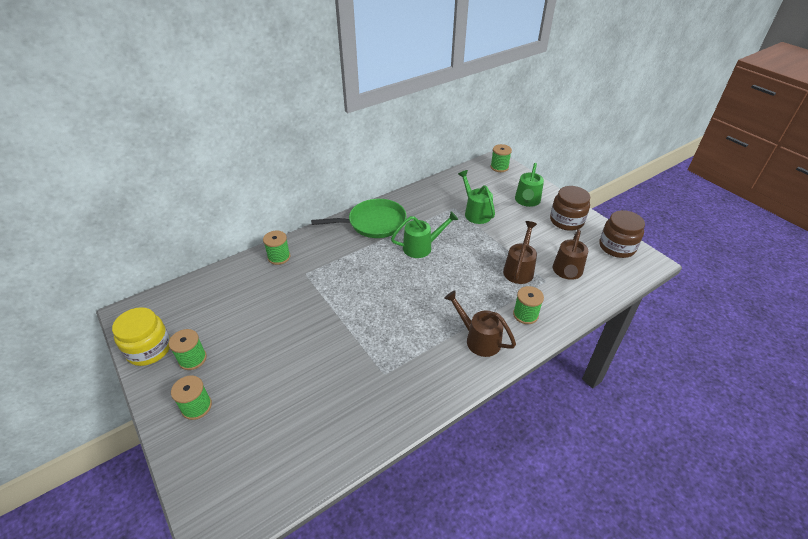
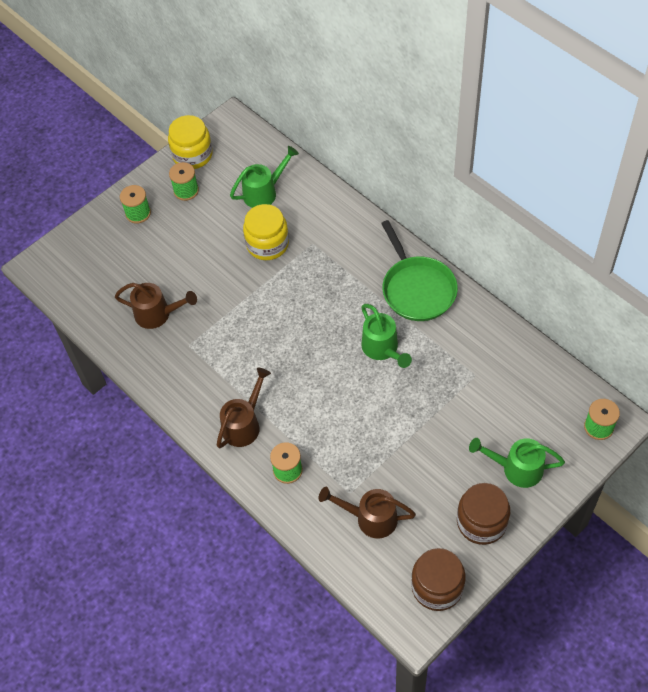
camera: 85 degrees right, 15 degrees up
(279, 257) = (333, 212): green spool -> none
(292, 302) = (267, 244): none -> yellow jar
(475, 212) = (470, 403): green watering can -> green watering can (264, 192)
(519, 269) = (364, 462): brown watering can -> brown watering can (158, 314)

